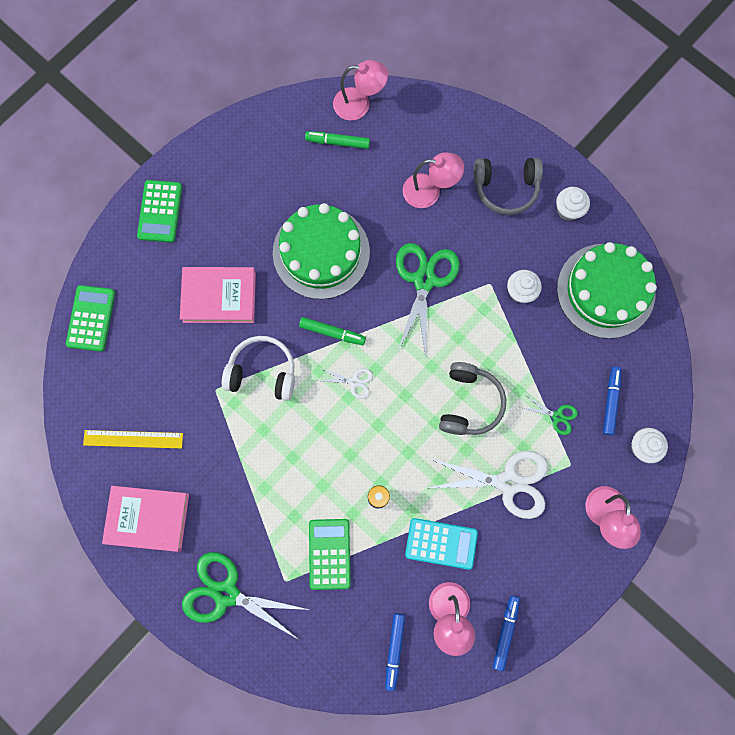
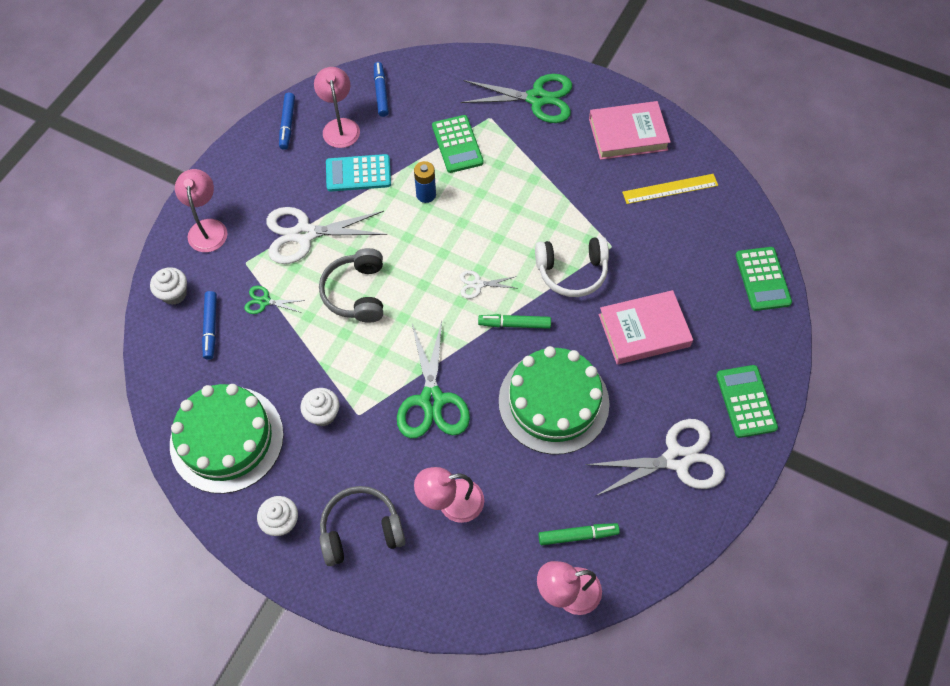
camera: 165 degrees right, 15 degrees down
(237, 179) = (677, 459): none -> white scissors

